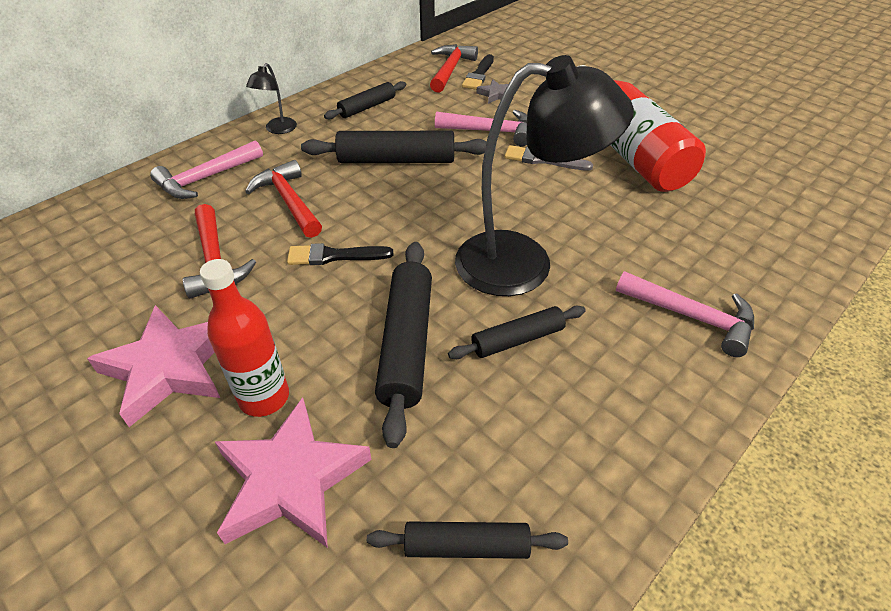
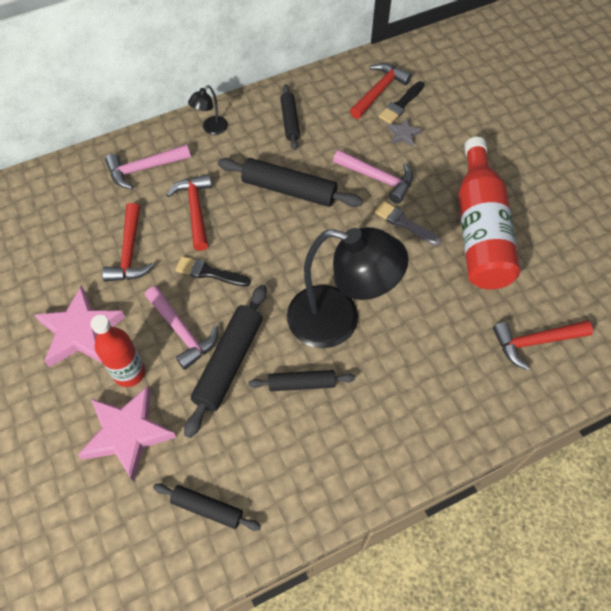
camera: 20 degrees right, 15 degrees up
(367, 107) = (290, 121): black rolling pin -> black rolling pin turned 75 degrees counterclockwise
(692, 317) = (431, 406): pink hammer -> pink hammer (182, 332)
(755, 225) = (534, 342): none -> red hammer

